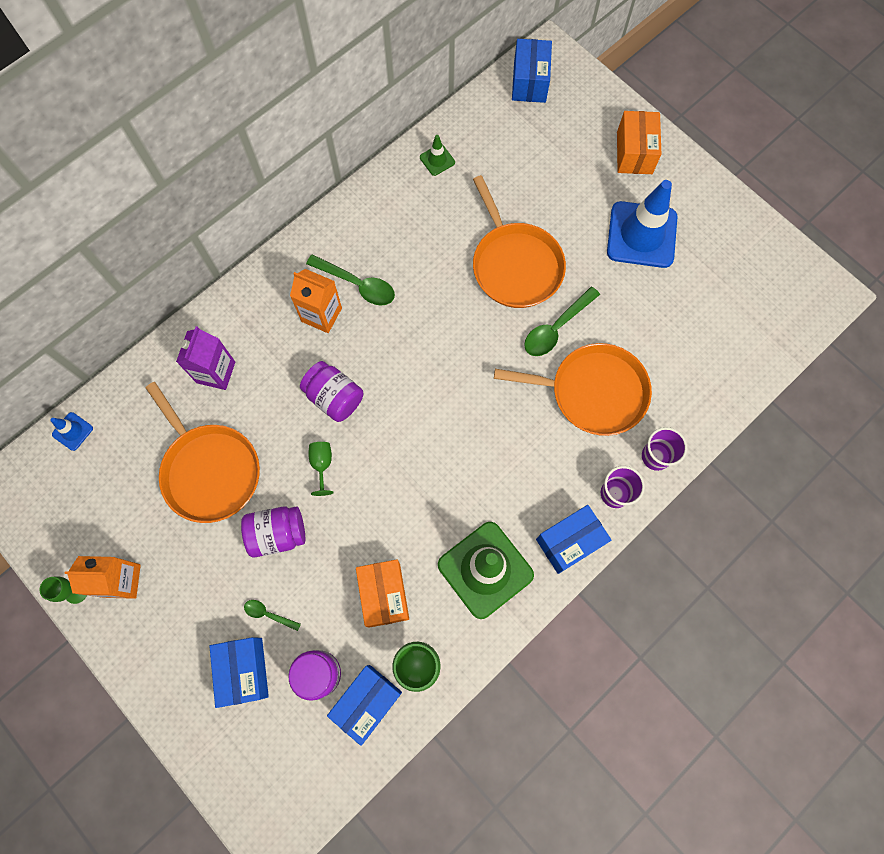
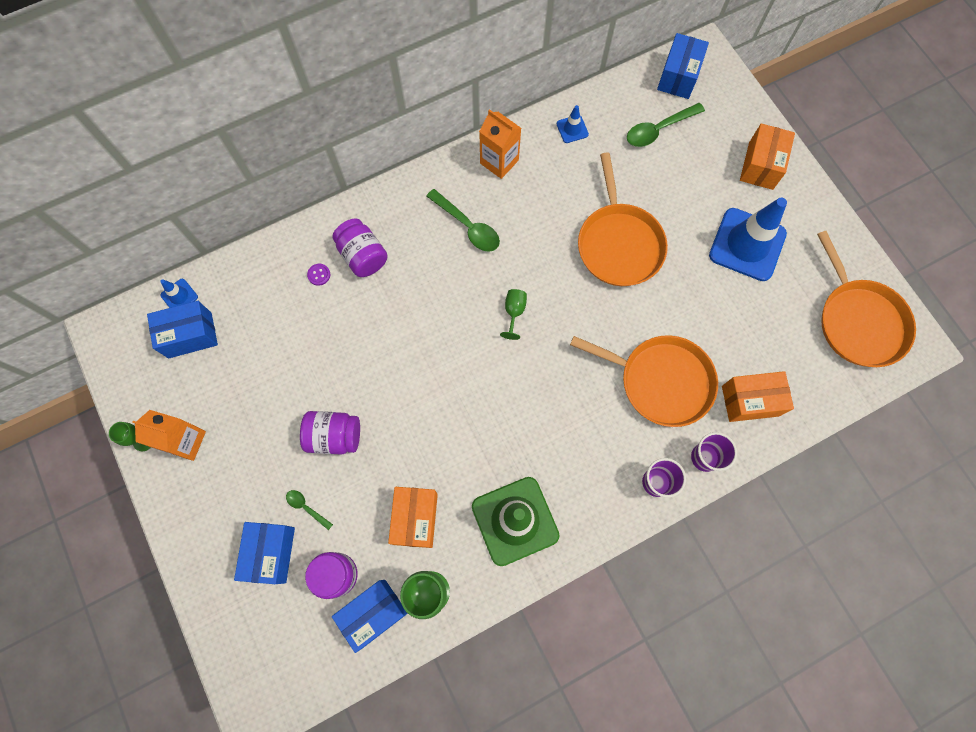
camera: 15 degrees right, 0 degrees up
(209, 470) = (289, 362): orange pan -> orange pan (858, 321)
(216, 372) = (319, 275): purple carton -> purple button
(321, 314) = (428, 246): orange carton -> orange carton (499, 162)
(322, 465) = (391, 383): green goblet -> green goblet (514, 312)
(334, 398) = (419, 325): purple jar -> purple jar (363, 256)
(437, 160) = (572, 129): green traffic cone -> blue traffic cone
(556, 328) = (642, 312): green spoon -> green spoon (658, 129)
(569, 542) = (601, 516): blue box -> blue box (190, 335)
(685, 389) = (750, 401): none -> orange box

